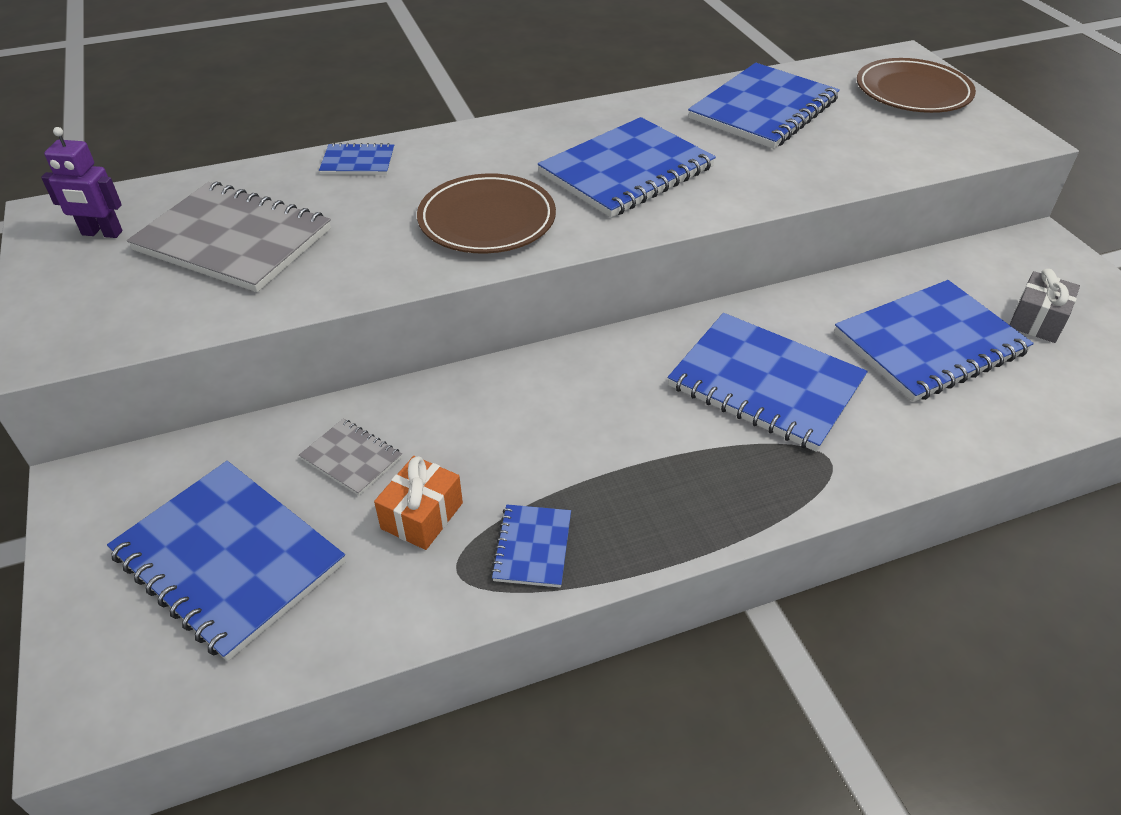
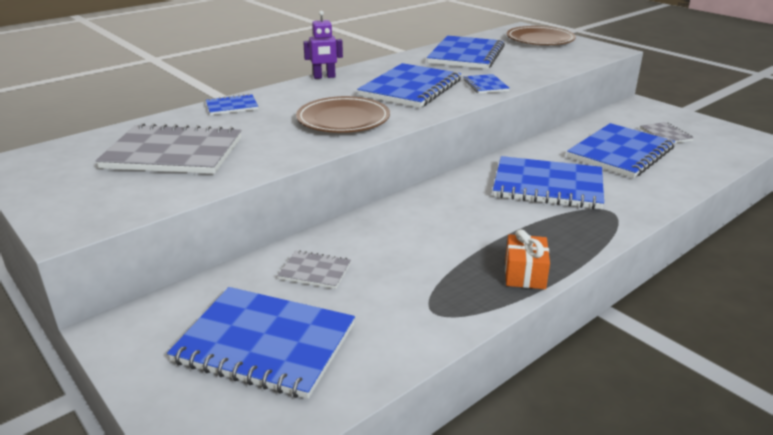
camera: 20 degrees left, 15 degrees down
(102, 233) = (65, 164): purple robot -> purple robot (324, 77)
(422, 516) = (387, 289): orange gift -> orange gift (525, 274)
(532, 547) = (472, 288): blue notebook -> blue notebook (485, 85)
(1037, 320) = (665, 134): grey gift -> grey notebook

